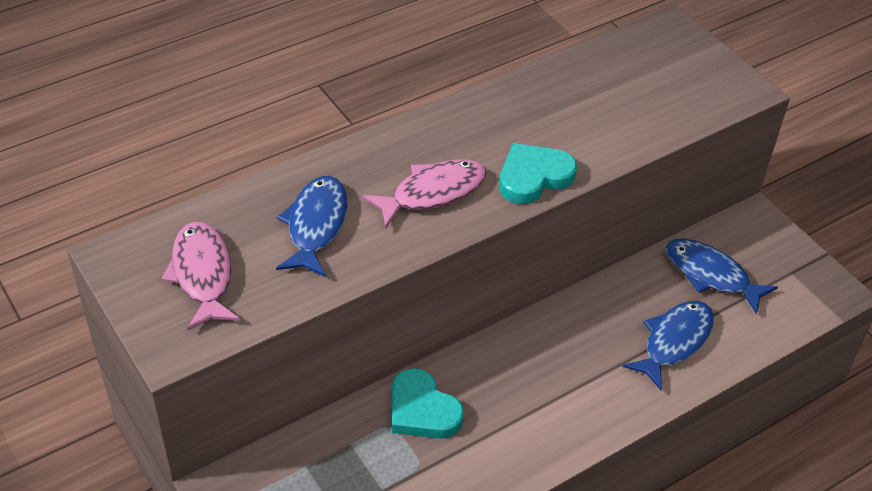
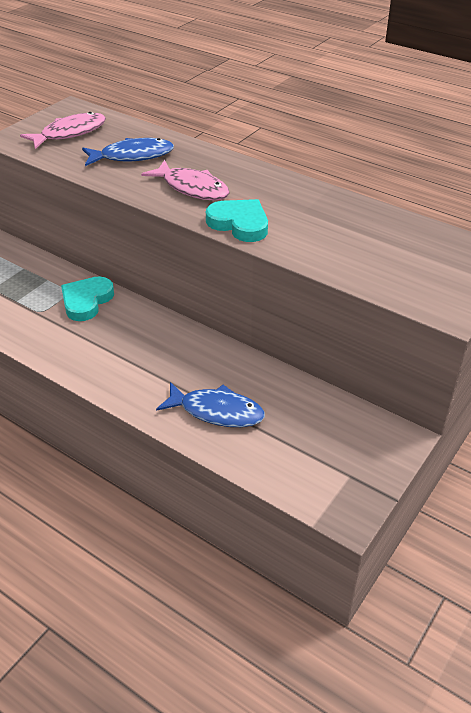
camera: 70 degrees right, 5 degrees down
(711, 275) = (307, 420): blue fish -> none

